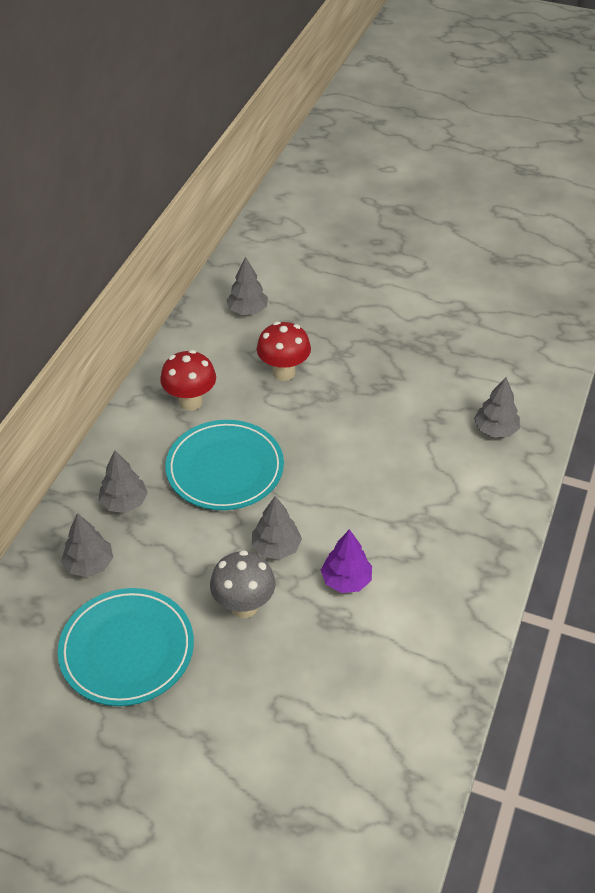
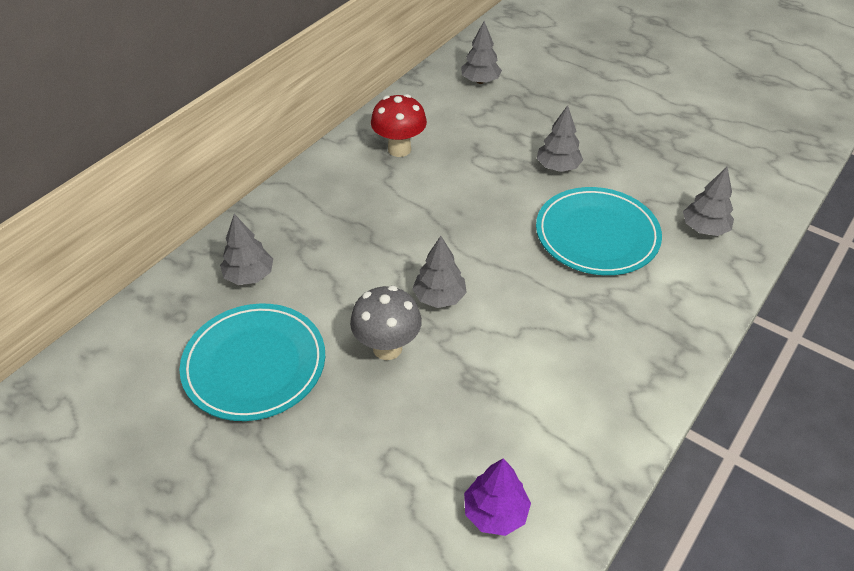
camera: 15 degrees right, 0 degrees up
(124, 502) = (304, 226): grey tree -> grey tree (558, 167)
(225, 469) = (412, 214): turquoise plate -> turquoise plate (597, 235)
(284, 372) = (498, 139): red mushroom -> none
(346, 580) = (503, 345): purple tree -> purple tree (495, 512)

